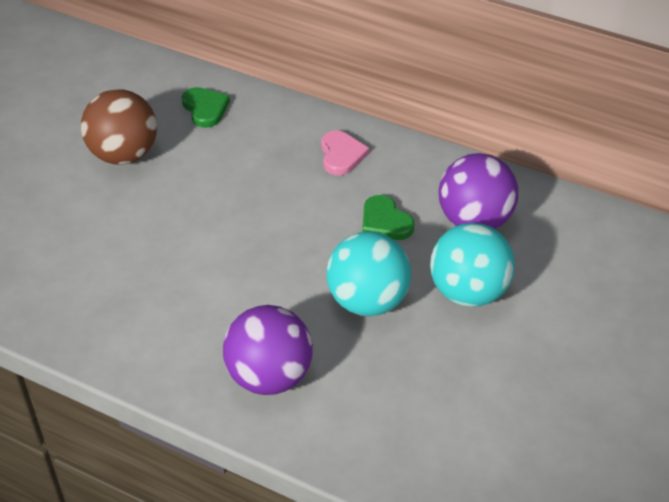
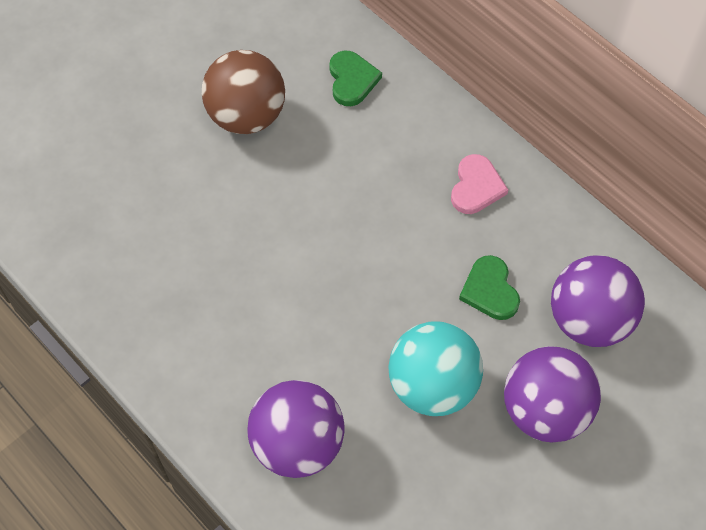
camera: 20 degrees right, 15 degrees up
(468, 292) = (545, 410): turquoise ball -> purple ball

